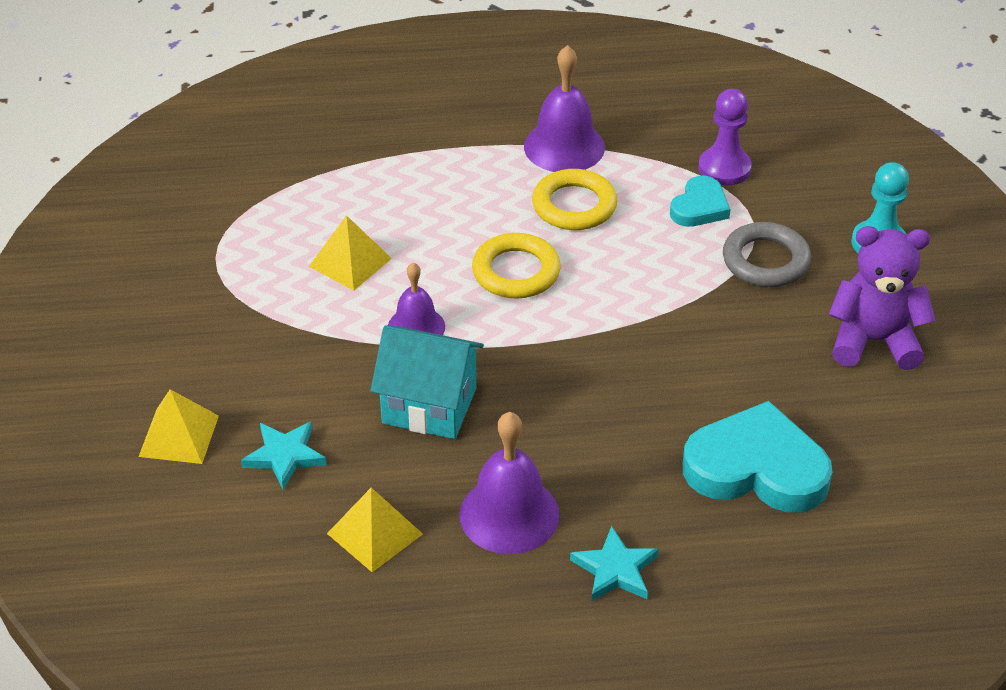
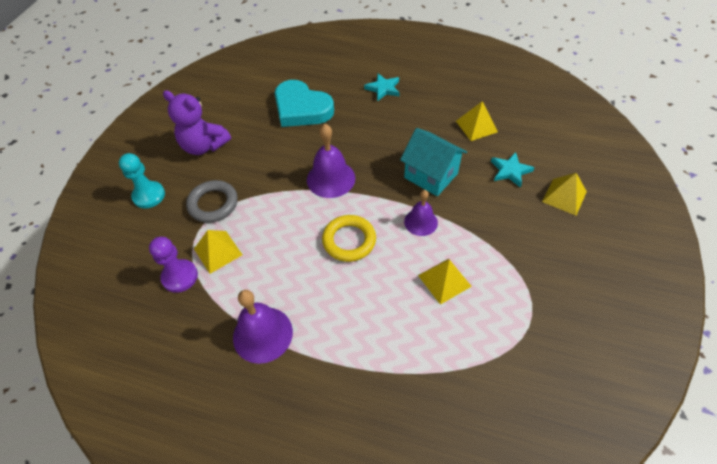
camera: 155 degrees left, 10 degrees up
(509, 514) = (415, 118): purple bell -> purple bell (331, 178)
(574, 205) = (288, 278): yellow ring -> none
(699, 207) = (218, 251): turquoise heart -> yellow pyramid

